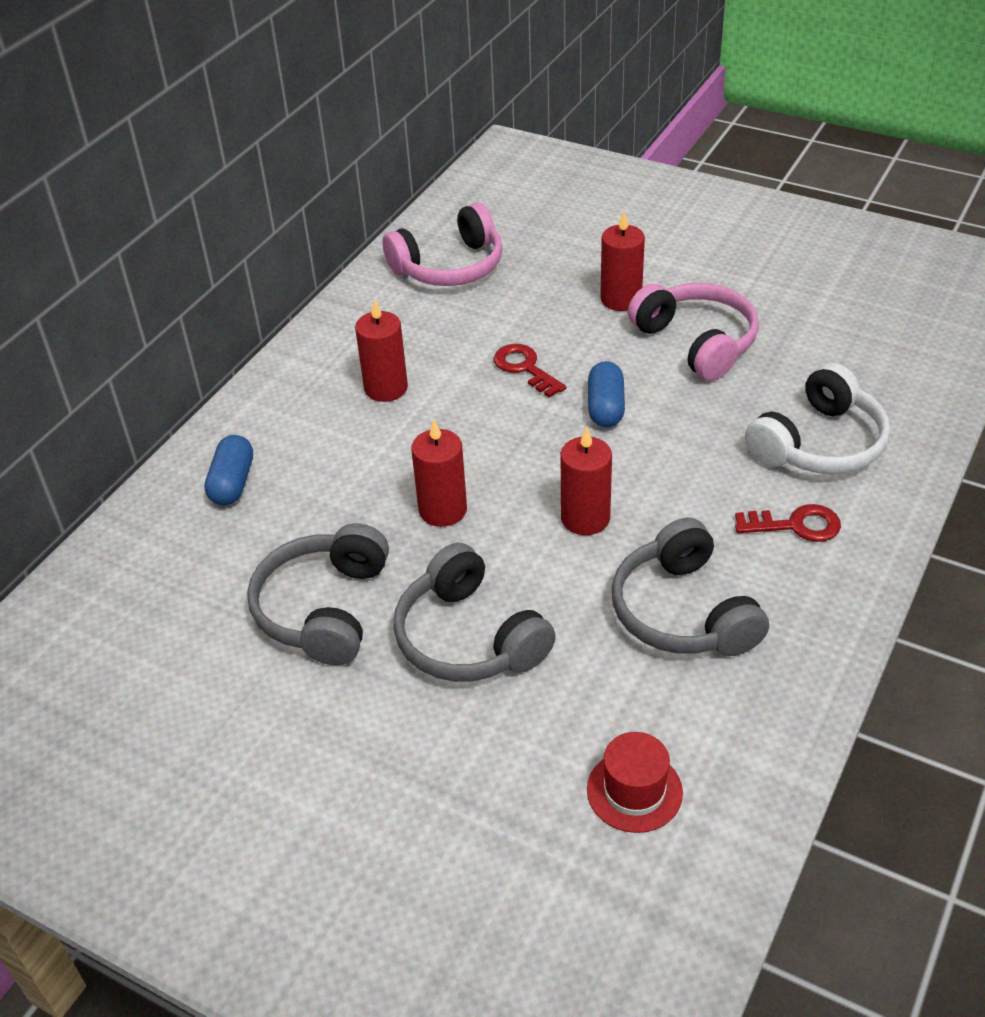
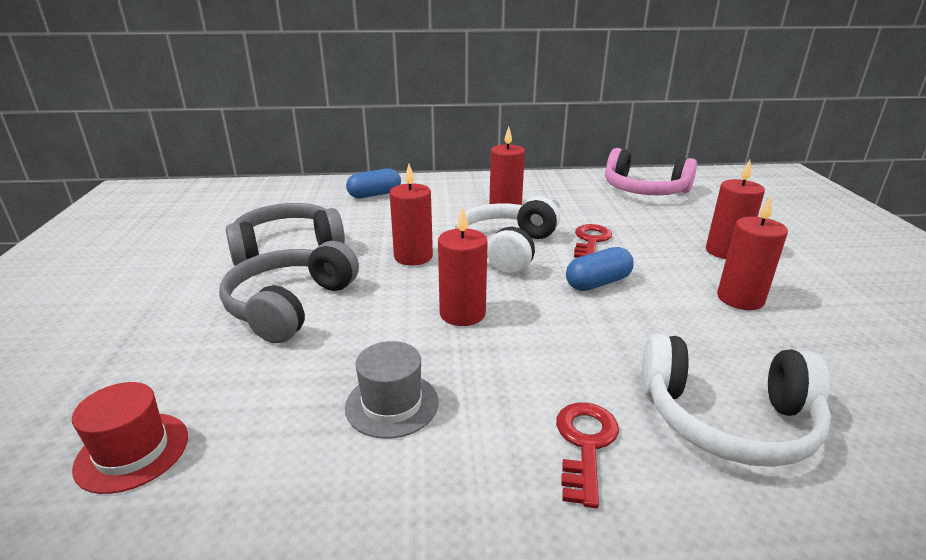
camera: 55 degrees right, 15 degrees down
(487, 434) = (506, 248): none -> white headphones
(683, 612) = (392, 404): grey headphones -> grey hat
(696, 342) = (740, 299): pink headphones -> red candle
(796, 525) = (585, 444): red key -> red key turned 135 degrees counterclockwise

